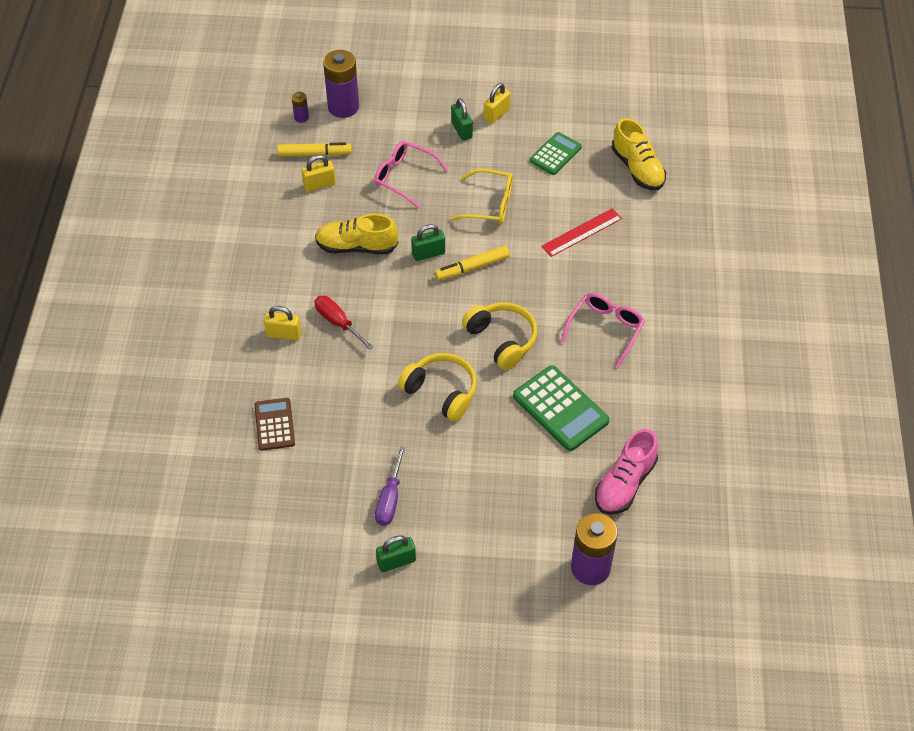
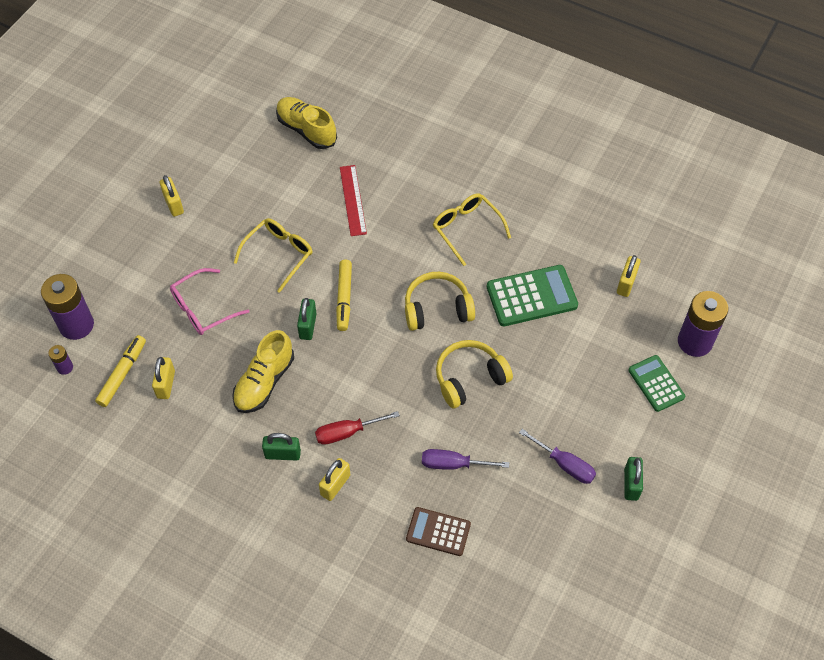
camera: 65 degrees left, 5 degrees up
(346, 412) = (453, 464): none -> purple screwdriver
(461, 130) = (174, 239): green padlock -> green padlock (282, 454)
(555, 154) = (251, 180): green calculator -> green calculator (656, 383)
(605, 329) = (466, 229): pink glasses -> yellow glasses
(624, 484) = (626, 283): pink shoe -> yellow padlock
(637, 169) = (306, 130): yellow shoe -> yellow shoe turned 135 degrees counterclockwise

